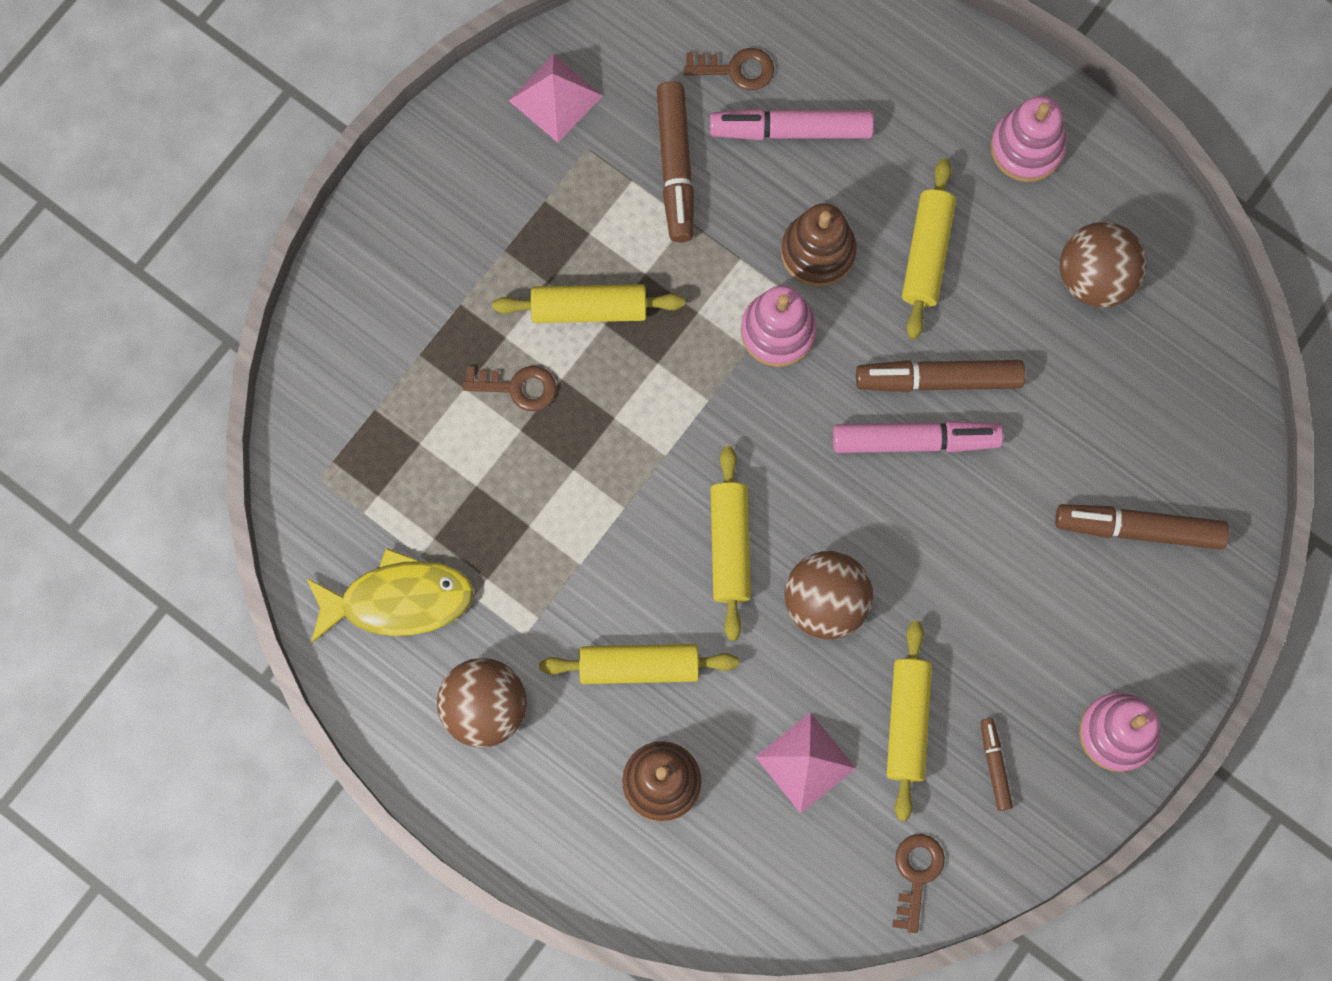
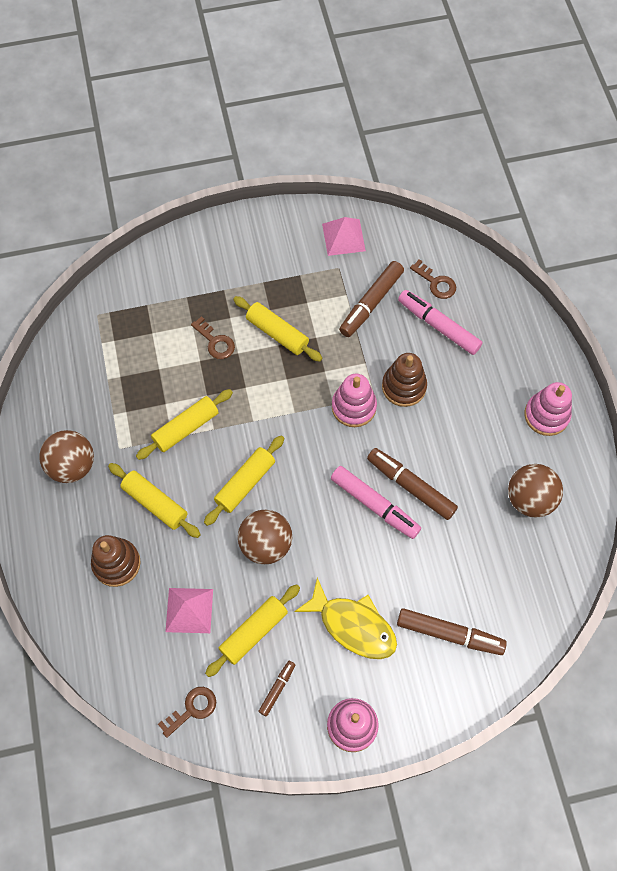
camera: 40 degrees right, 10 degrees down
(398, 600) = (80, 390): yellow fish -> yellow fish (353, 625)
(926, 253) = (455, 426): yellow rolling pin -> yellow rolling pin (186, 428)
(1138, 528) = (449, 634): brown marker -> brown marker turned 150 degrees clockwise

